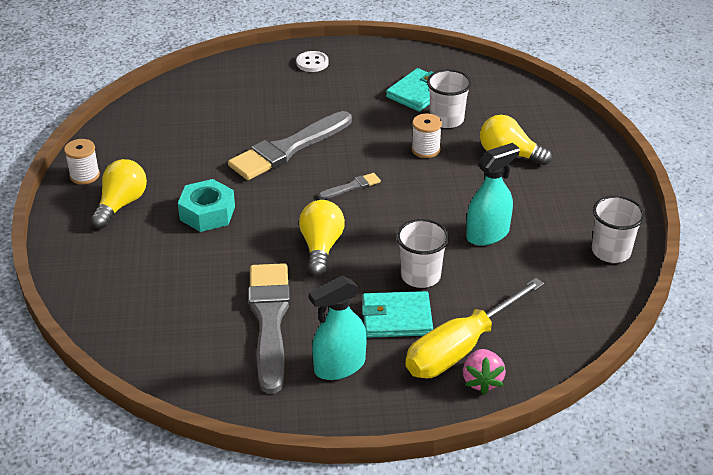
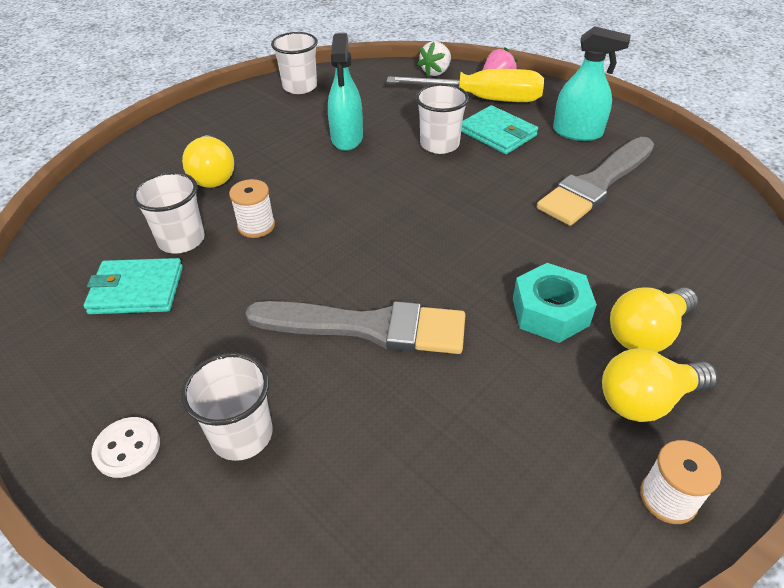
camera: 130 degrees left, 5 degrees up
(278, 90) = (242, 434): none -> white cup
(321, 247) = (482, 207): yellow light bulb -> yellow light bulb (646, 333)
(352, 187) = (376, 239): grey brush -> none
(487, 234) = (347, 138): turquoise spray bottle -> turquoise spray bottle turned 105 degrees counterclockwise
(550, 353) = (436, 72): none -> white strawberry

